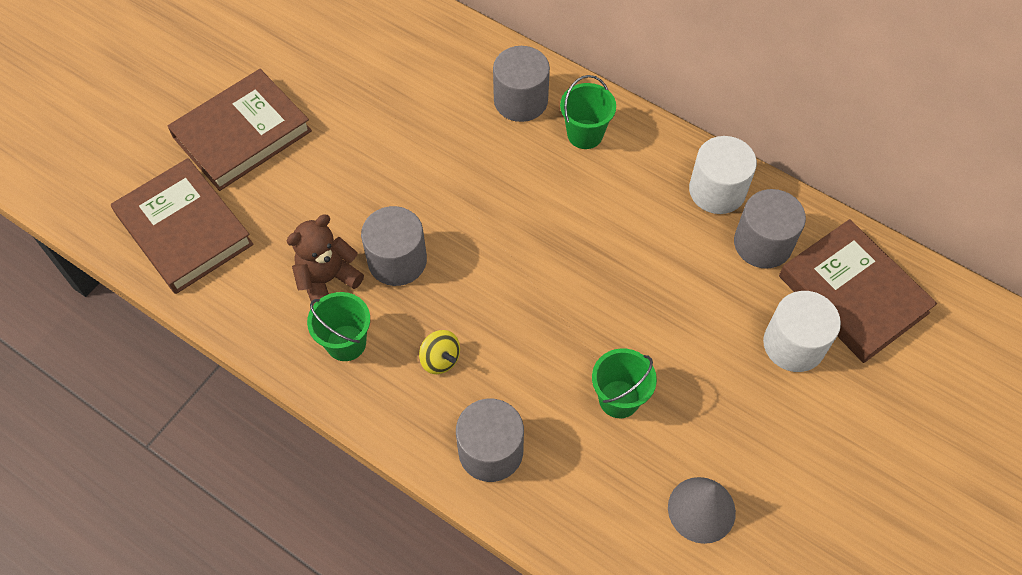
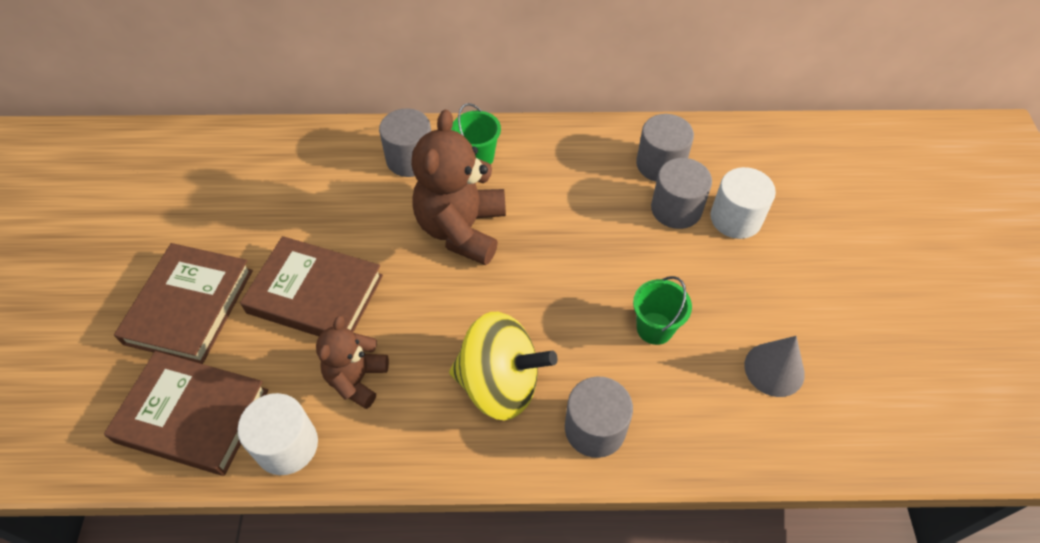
camera: 35 degrees left, 5 degrees down
(346, 343) = (412, 420): green bucket -> none
(397, 260) = (405, 329): grey cylinder -> grey cylinder (676, 209)
(440, 359) = (500, 384): yellow spinning top -> yellow spinning top, size x2.38
(515, 197) = (462, 229): none -> brown teddy bear
(717, 190) = (601, 146): white cylinder -> white cylinder (287, 445)
(852, 294) = (743, 164): brown book -> brown book (315, 294)

